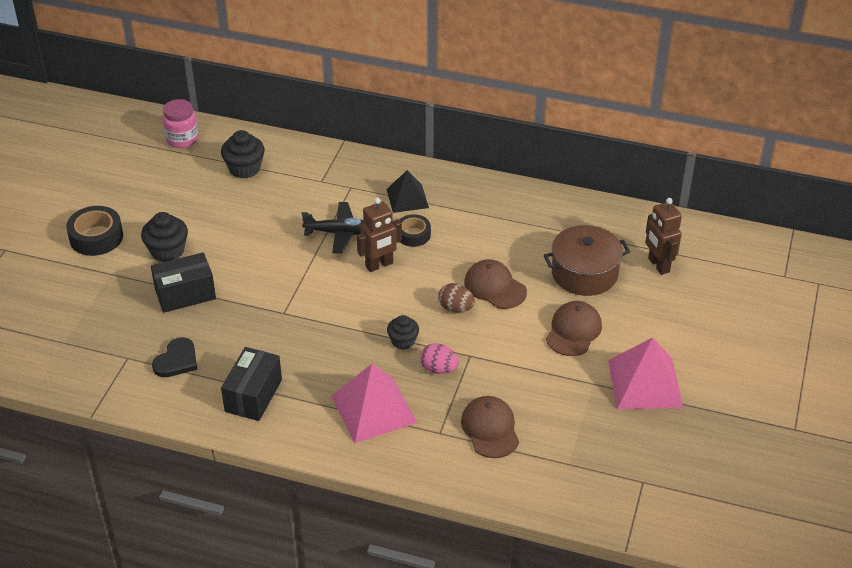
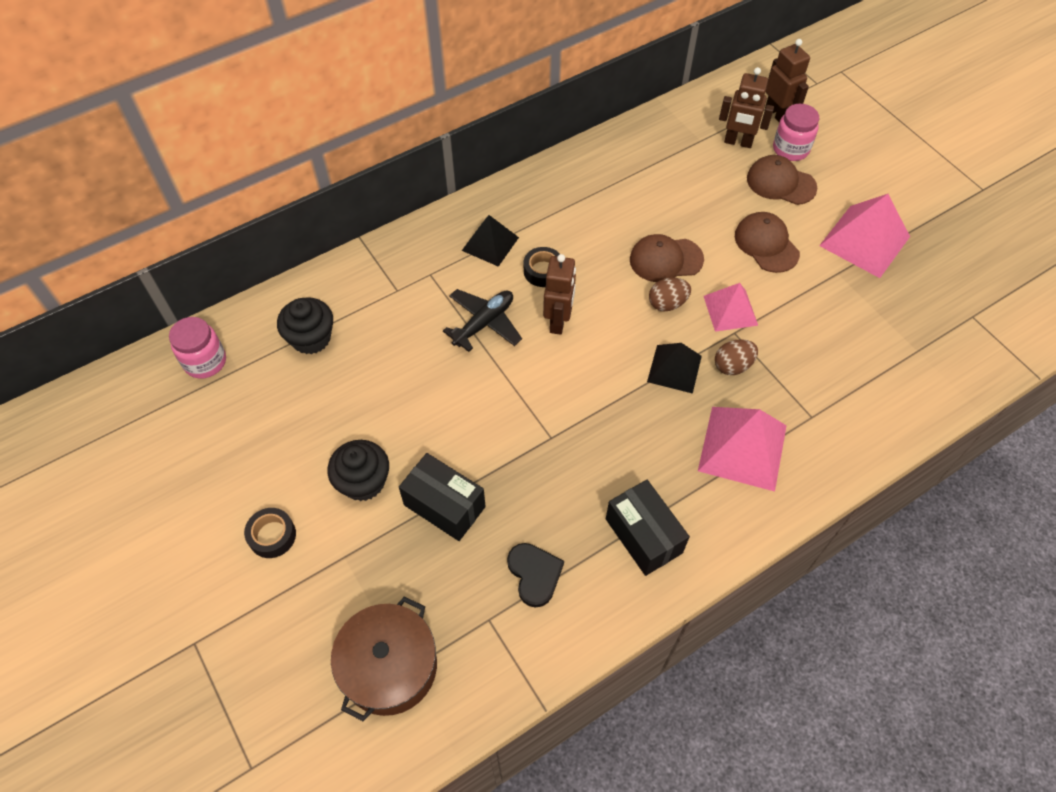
camera: 50 degrees left, 15 degrees up
(96, 237) = (272, 536): black tape -> black tape, size x0.65
(185, 294) = (444, 506): black box -> black box turned 75 degrees counterclockwise
(403, 341) = (674, 368): black cupcake -> black pyramid
(439, 369) = (732, 366): pink egg -> brown egg
(487, 343) = (730, 310): none -> pink pyramid
(490, 429) = (836, 377): brown cap -> brown cap (780, 183)
(584, 273) = (704, 192): brown pot -> brown pot (389, 667)
(689, 297) = (790, 149): none -> pink jar
(717, 271) = (777, 114): none -> brown robot

